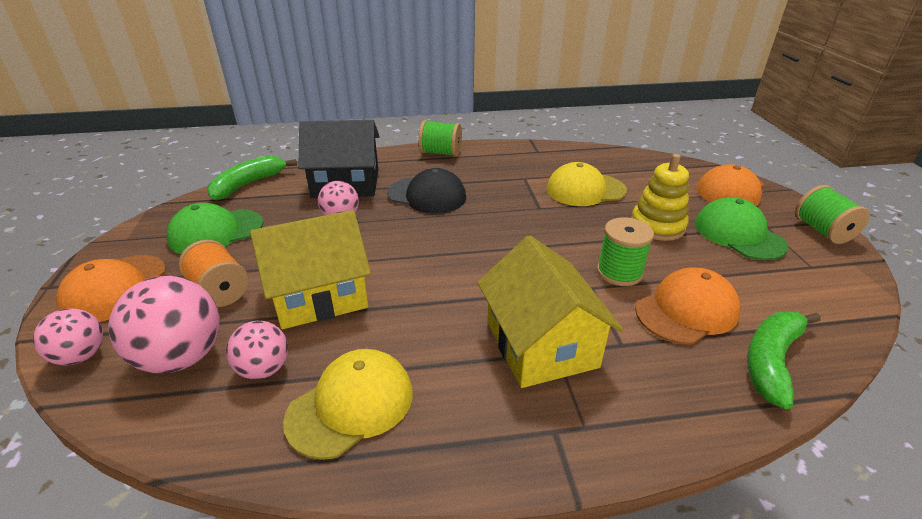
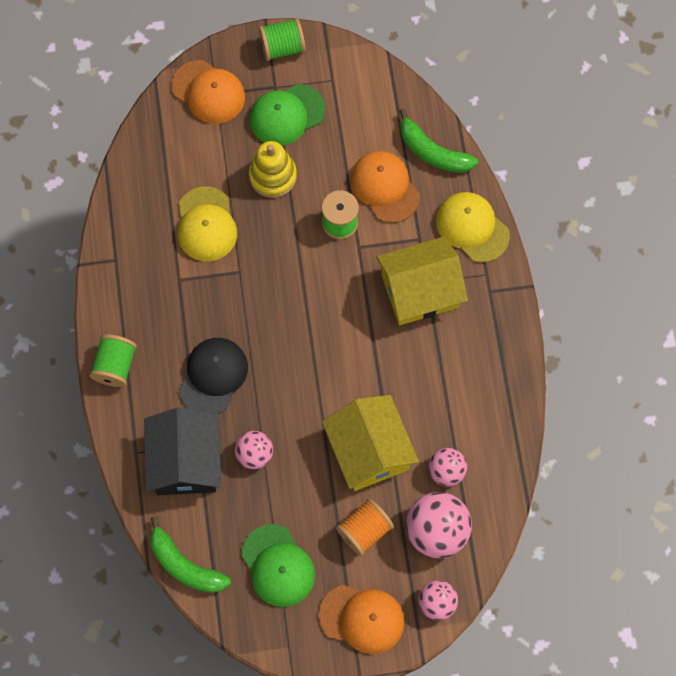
camera: 90 degrees left, 35 degrees up
(351, 405) = (474, 409): yellow cap -> yellow cap (472, 227)

